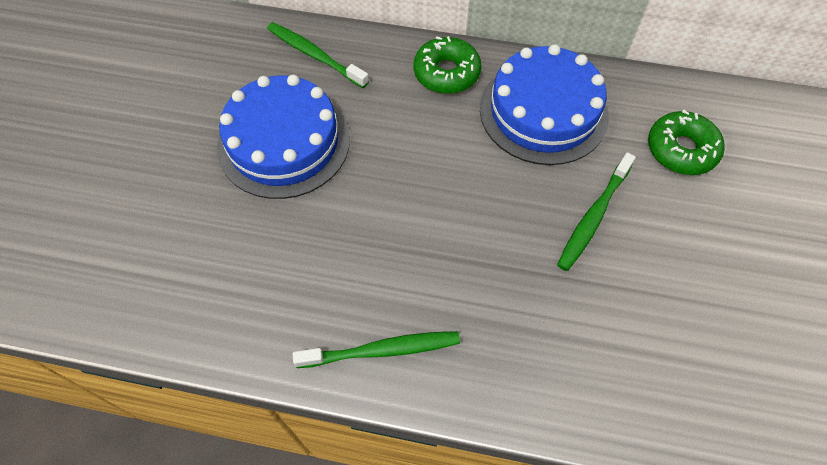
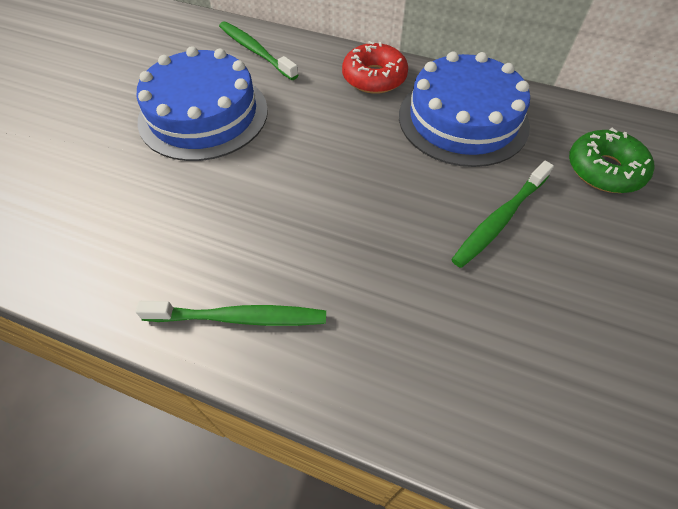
camera: 10 degrees right, 5 degrees down
(446, 73) = (374, 77): green donut -> red donut

